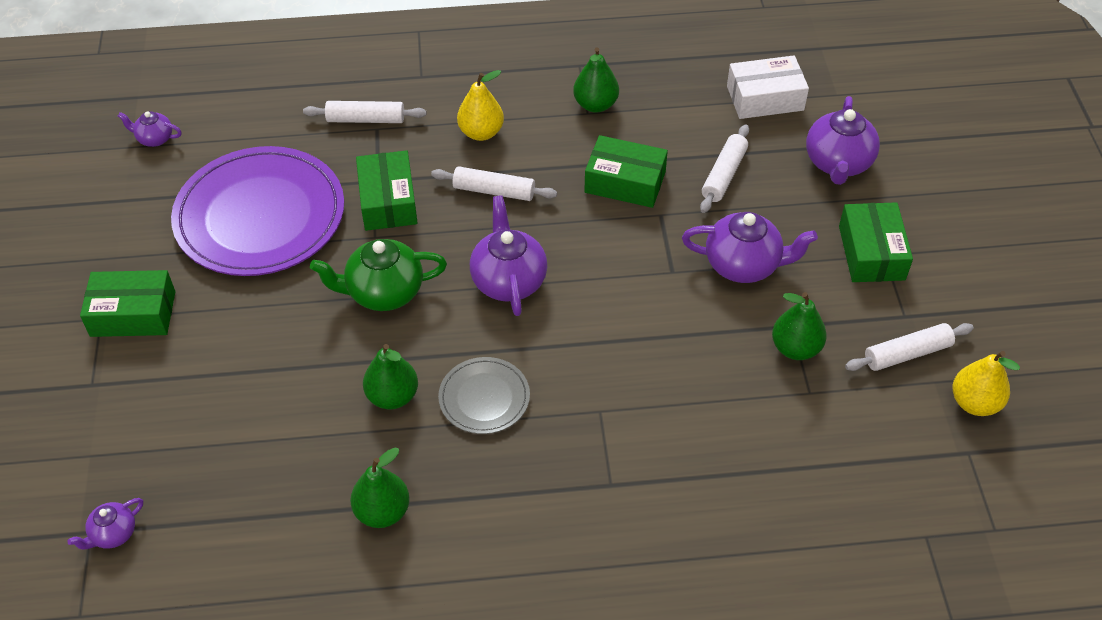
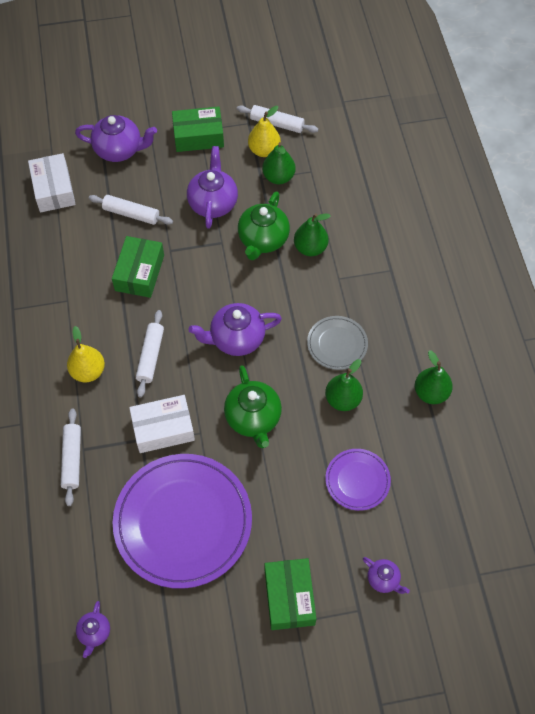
camera: 95 degrees left, 10 degrees up
(113, 534) = (477, 558): purple teapot -> purple teapot (383, 579)
(266, 401) = (357, 480): none -> purple plate
(388, 201) = (163, 429): green box -> white box
(595, 105) = (58, 295): green pear -> green pear (310, 248)
(675, 321) = (263, 240): none -> green teapot
(907, 354) = (277, 123): white rolling pin -> white rolling pin turned 45 degrees counterclockwise
(974, 403) = (308, 96): yellow pear -> yellow pear (264, 150)

